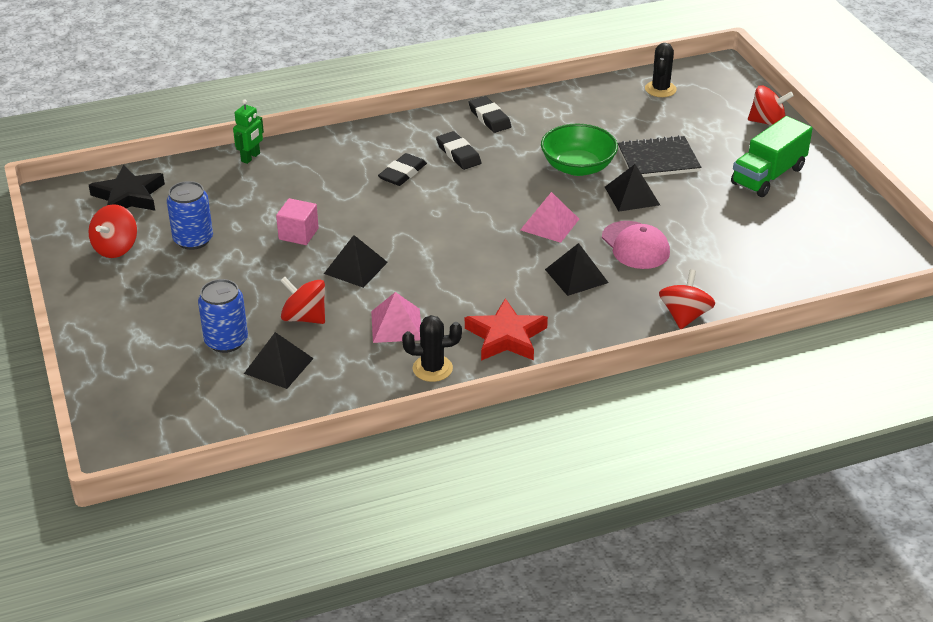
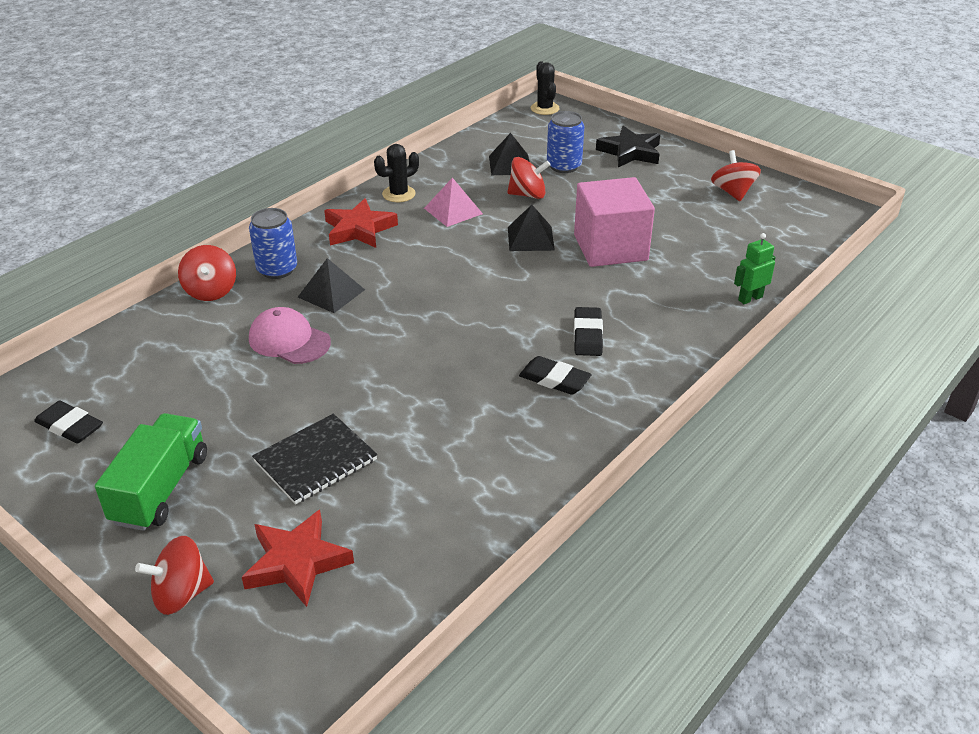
camera: 150 degrees right, 0 degrees up
(129, 196) = (791, 229): black star -> black star (630, 152)
(193, 240) = (686, 216): blue can -> blue can (277, 269)
(251, 157) = (750, 298): green robot -> green robot turned 60 degrees clockwise
(298, 234) = (610, 247): pink cube -> pink cube, size x1.99
(489, 118) = (567, 444): black eraser -> black eraser (70, 426)
(549, 224) = (391, 333): pink pyramid -> none
(578, 167) = (407, 412): green bowl -> none
(632, 196) = (322, 397): black pyramid -> none
(660, 89) = (374, 600): black cactus -> black cactus (544, 108)
(695, 116) = (297, 562): none -> red star

